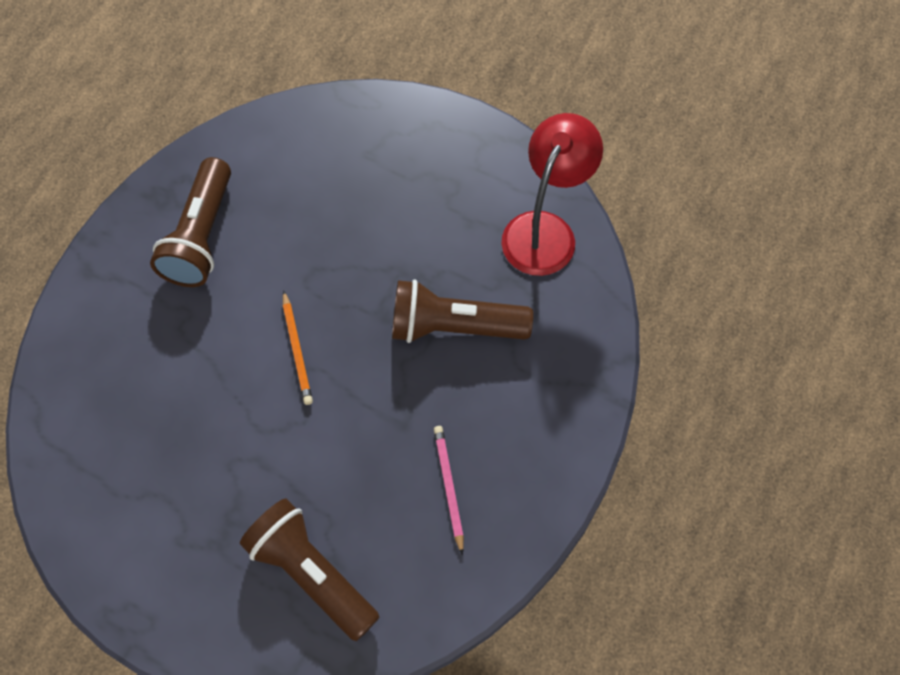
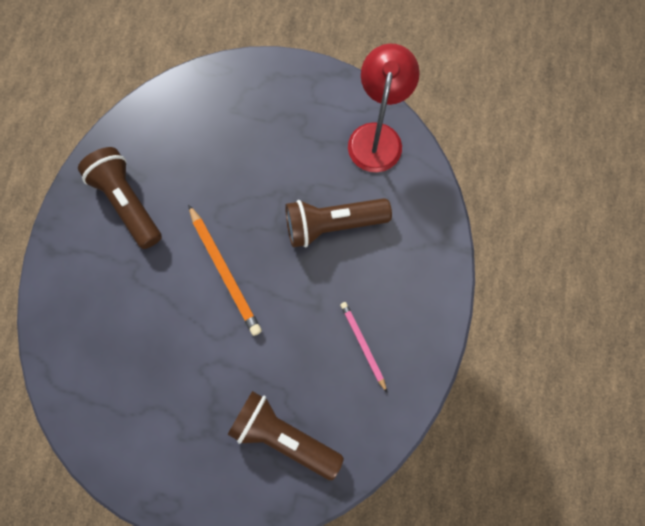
camera: 15 degrees left, 10 degrees up
(201, 236) = (128, 203): brown flashlight -> brown flashlight turned 150 degrees clockwise
(297, 350) = (224, 271): orange pencil -> orange pencil, size x1.59

